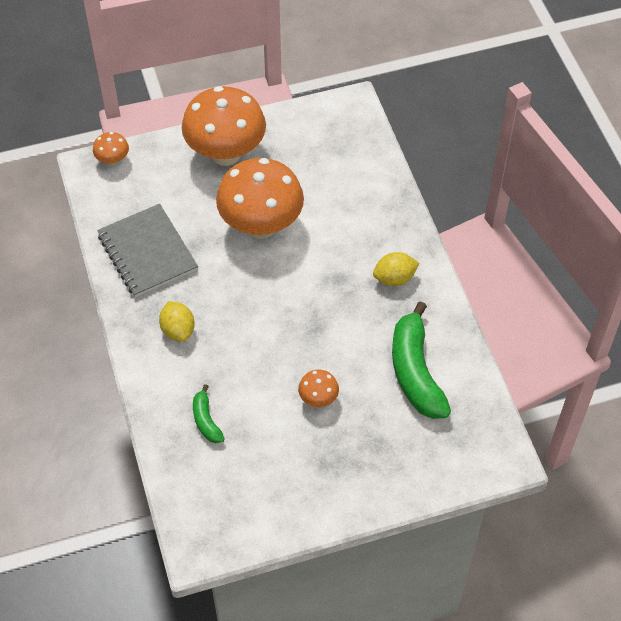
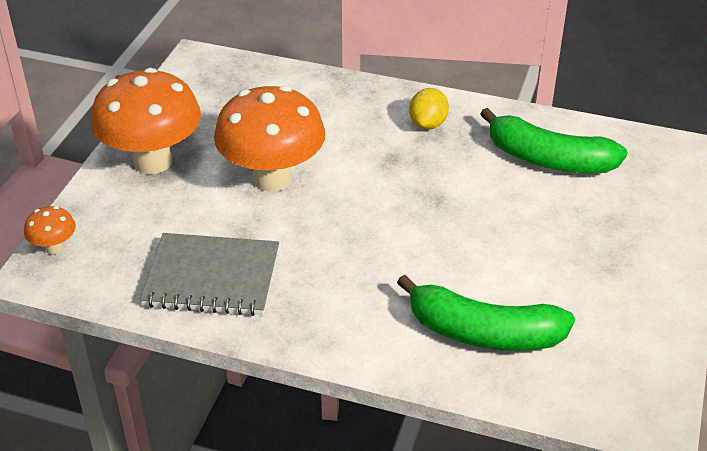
camera: 55 degrees left, 15 degrees down
(178, 330) = (342, 300): yellow lemon -> none
(206, 420) = (483, 332): green banana -> green banana, size x2.03
(318, 399) = (526, 236): orange mushroom -> none

